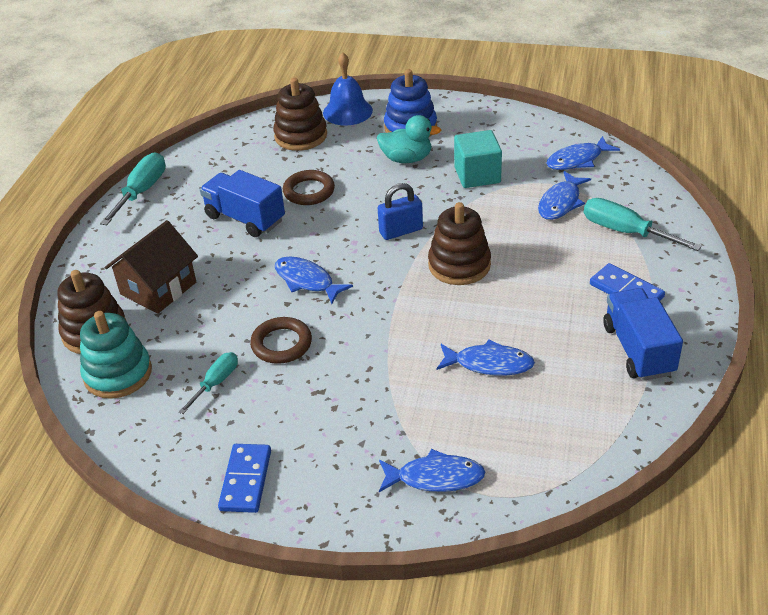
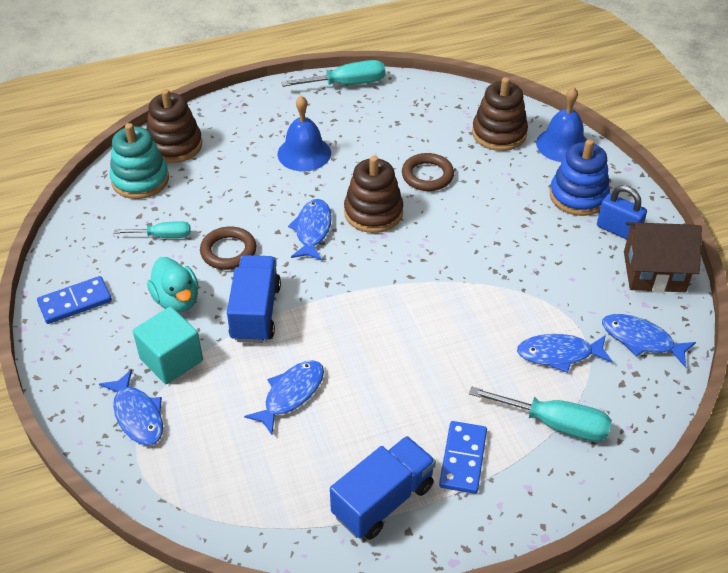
camera: 55 degrees right, 5 degrees up
(158, 288) = (243, 152): brown house -> brown house (654, 272)
(203, 250) = (304, 153): none -> blue bell
(245, 218) = (361, 156): blue truck -> blue truck (256, 312)
(401, 231) = (422, 258): blue padlock -> blue padlock (618, 230)
(407, 159) = (528, 215): turquoise duck -> turquoise duck (177, 300)
(459, 265) = (406, 318): brown stacking toy -> brown stacking toy (373, 212)
(477, 175) = (548, 274): turquoise cube -> turquoise cube (171, 360)
(489, 364) = (291, 394): blue fish -> blue fish turned 120 degrees counterclockwise
(625, 232) = (555, 424): turquoise screwdriver -> turquoise screwdriver turned 105 degrees clockwise

